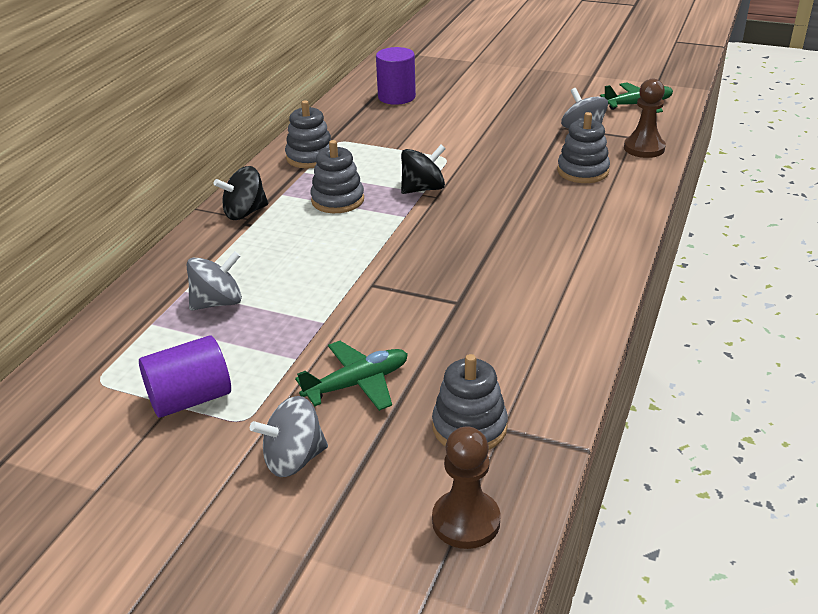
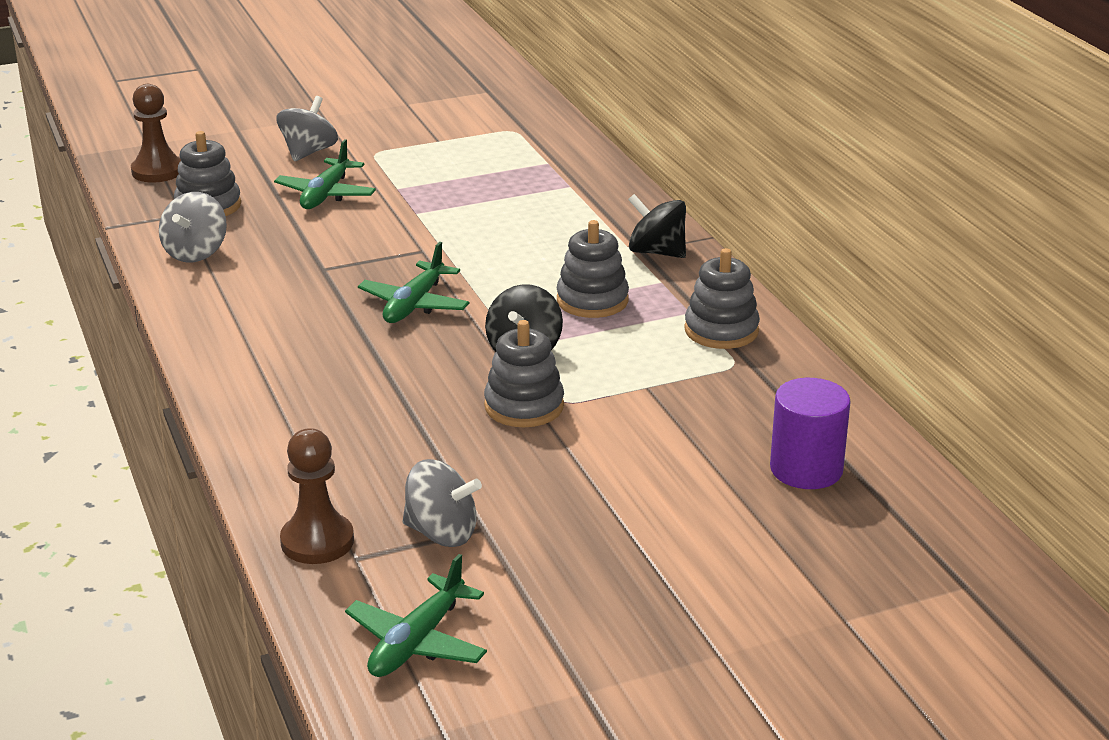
camera: 135 degrees right, 5 degrees down
(190, 399) = (431, 147): purple cylinder -> none
(217, 302) = (526, 191): grey spinning top -> grey spinning top (196, 252)
(245, 213) = (656, 252): black spinning top -> black spinning top turned 75 degrees counterclockwise
(438, 244) = (414, 304): none -> green plane
(582, 171) = (363, 460): grey stacking toy -> grey stacking toy (524, 406)

